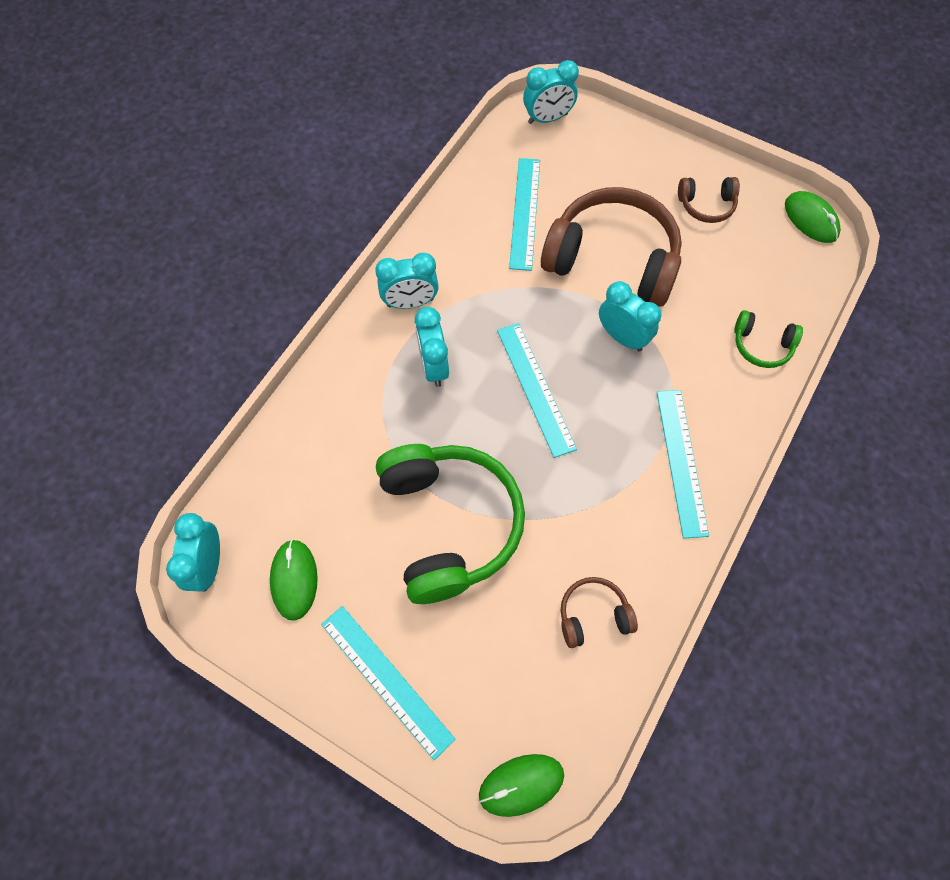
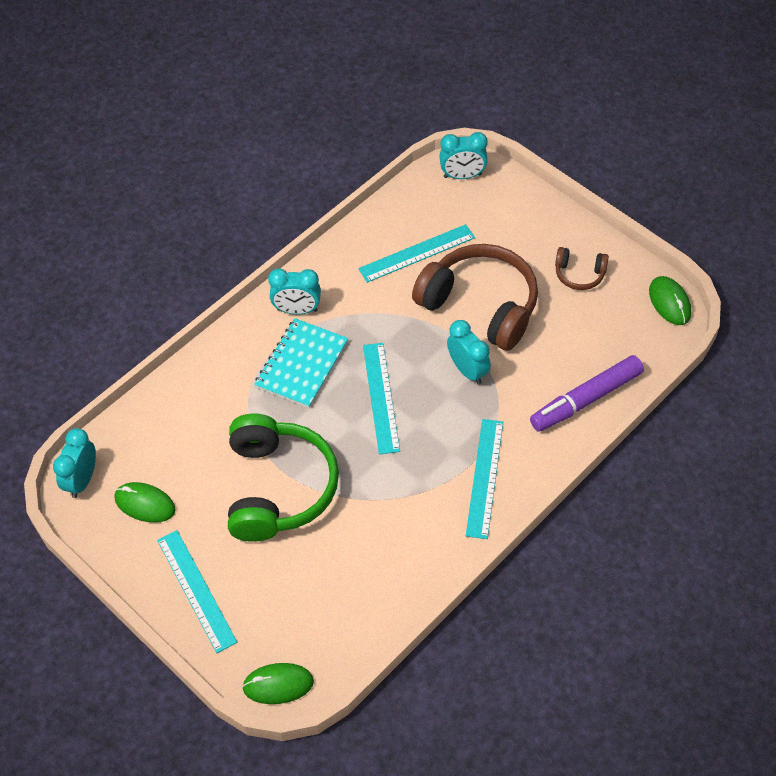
camera: 15 degrees right, 10 degrees down
(294, 580) = (145, 504): green mouse -> green mouse turned 75 degrees counterclockwise
(434, 366) = (301, 364): turquoise clock -> turquoise notebook
(524, 213) = (417, 253): turquoise ruler -> turquoise ruler turned 45 degrees clockwise
(593, 615) = (373, 578): brown headphones -> none
(761, 345) = (586, 399): green headphones -> purple marker

